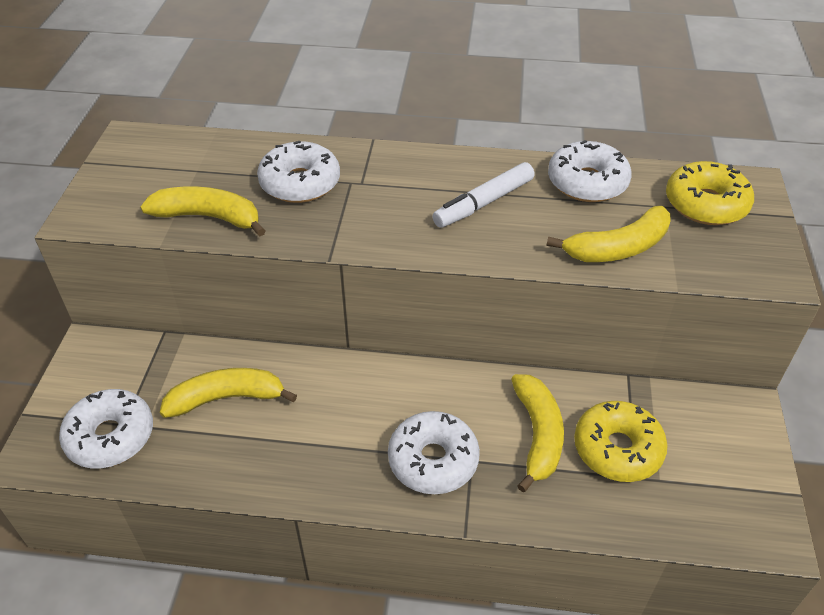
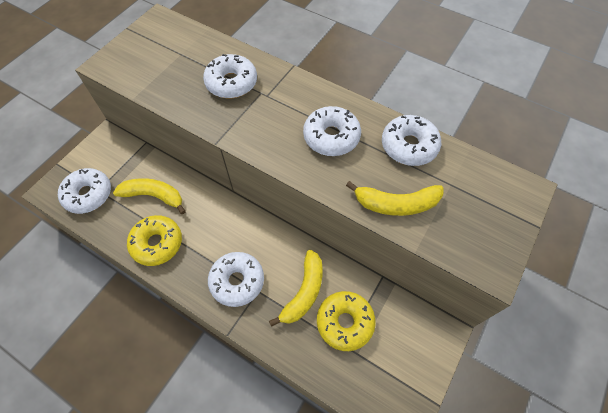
camera: 25 degrees right, 15 degrees up
(209, 217) = (168, 89): yellow banana -> none
(483, 203) = (331, 137): white marker -> white donut
(705, 204) = (480, 193): yellow donut -> yellow donut (157, 243)

